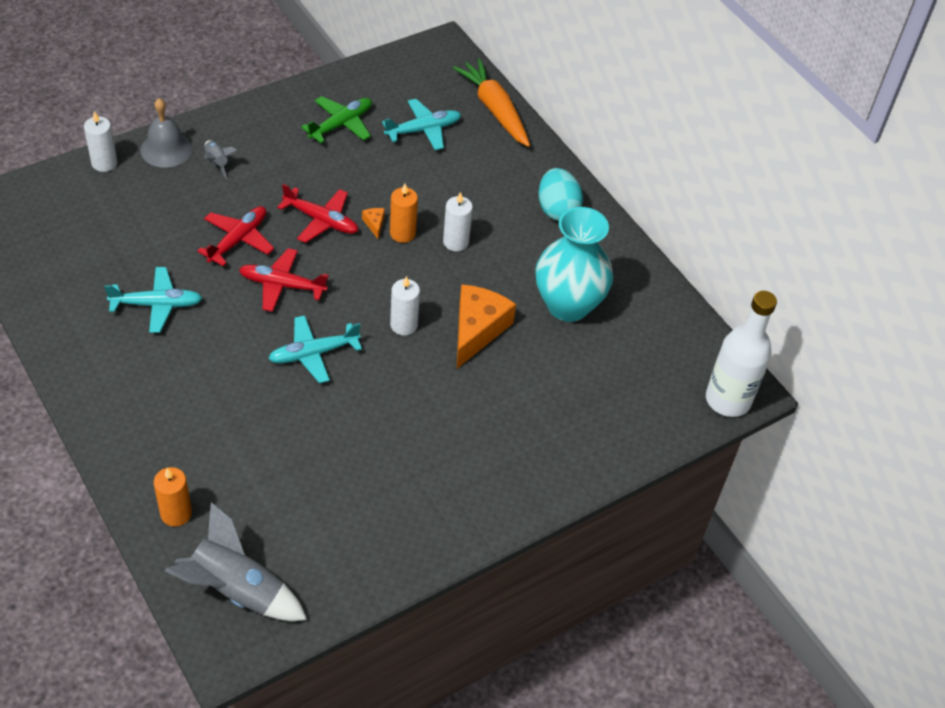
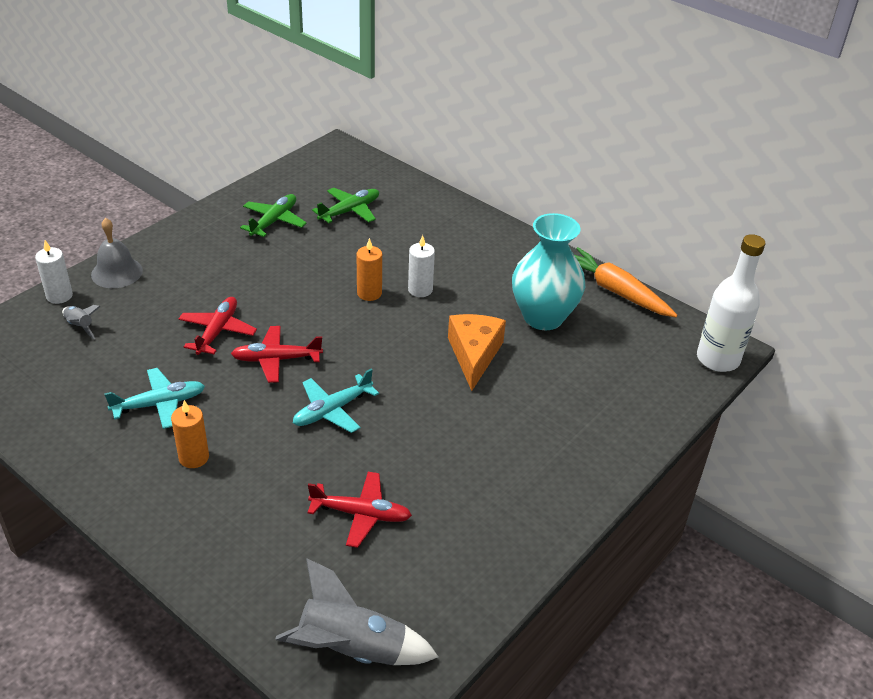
camera: 15 degrees left, 10 degrees down
(176, 513) = (256, 592): orange candle -> orange candle (194, 457)
(217, 162) = (171, 273): grey rocket -> grey rocket (80, 326)
(321, 220) = (289, 299): red plane -> red plane (361, 514)
(374, 224) = (340, 291): orange cheese -> none
(404, 325) = (406, 366): white candle -> none
(423, 130) = (349, 211): turquoise plane -> green plane
(494, 110) = (404, 184): orange carrot -> orange carrot (616, 291)
(557, 209) = (495, 246): turquoise egg -> none

